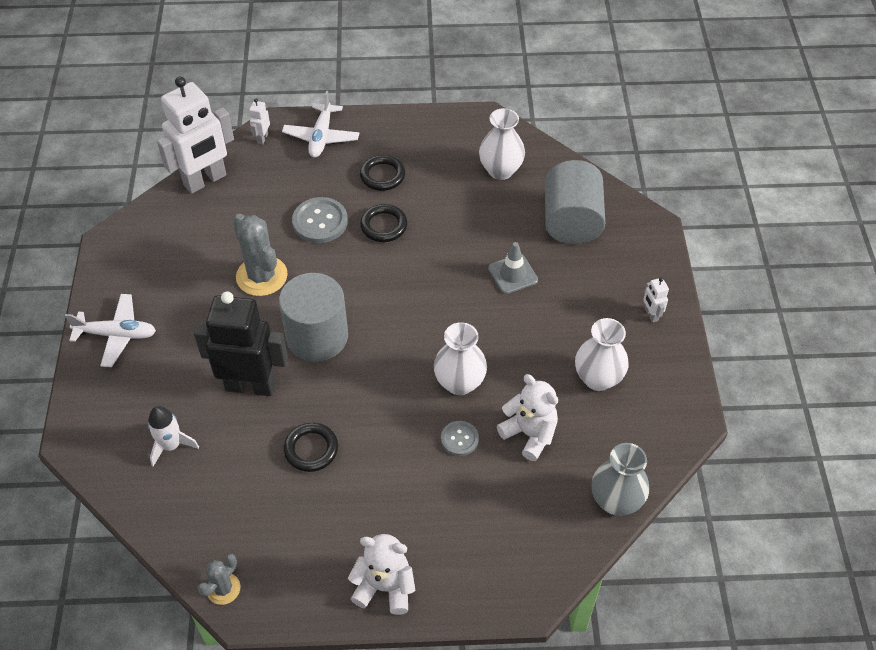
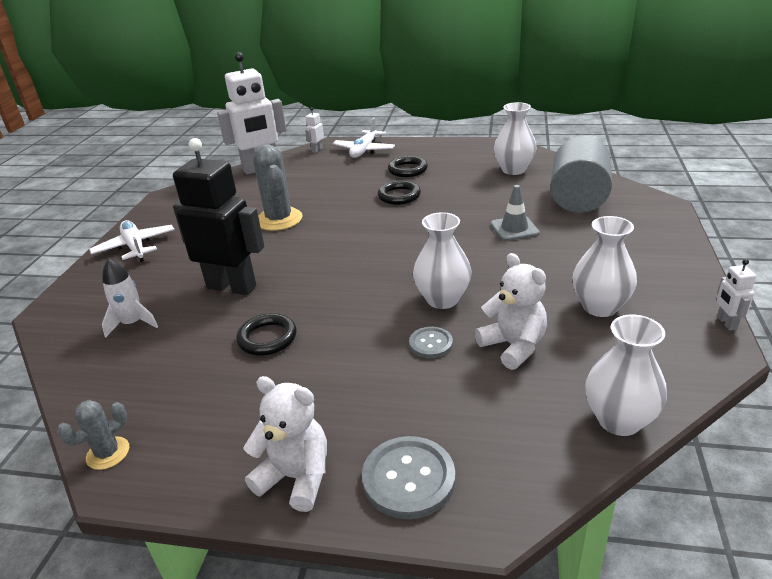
camera: 15 degrees right, 20 degrees down
(116, 335) = (135, 247): white plane -> white plane turned 135 degrees counterclockwise
(317, 336) = (311, 258): grey cylinder -> none
(320, 222) = (344, 192): grey button -> grey button (408, 478)
(616, 501) = (619, 420): grey vase -> white vase
(651, 315) = (662, 263): white robot -> white robot (726, 323)

